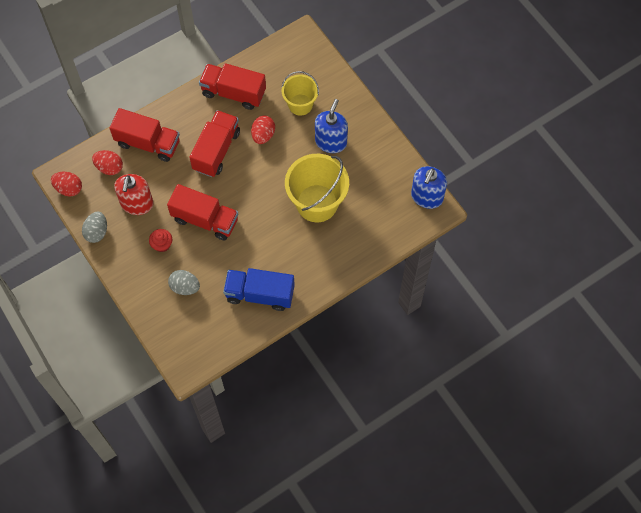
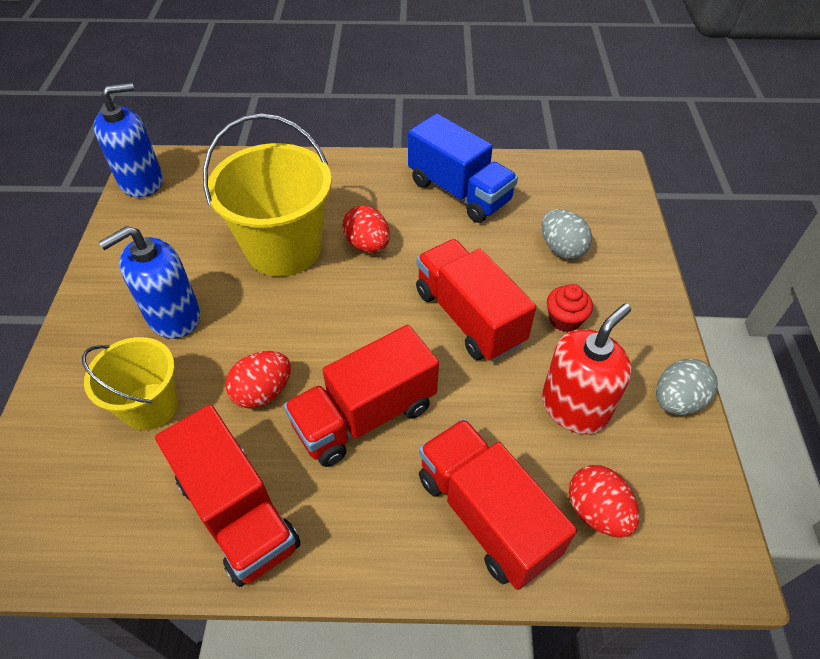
camera: 145 degrees left, 15 degrees down
(69, 188) = (707, 519): red egg -> red egg (367, 245)

